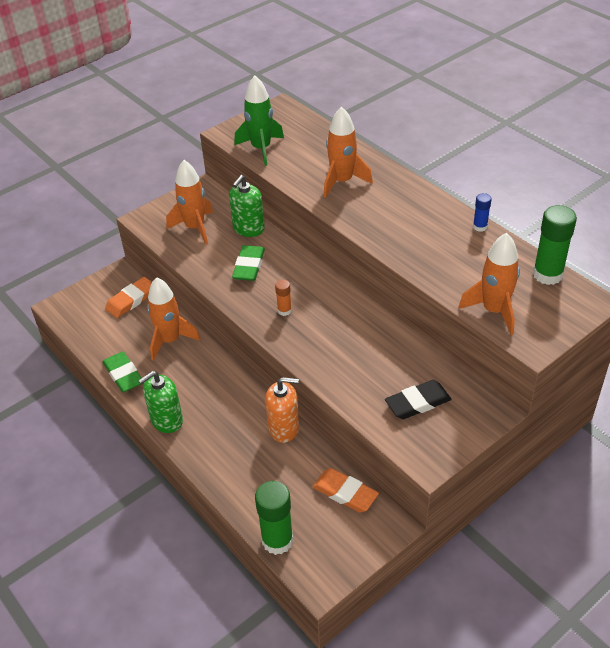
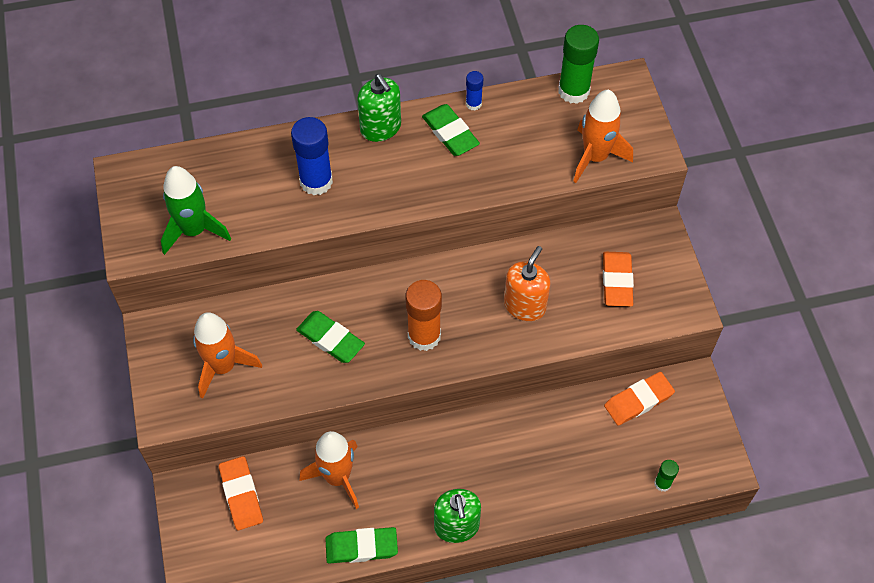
camera: 65 degrees left, 15 degrees up
(248, 228) = (265, 312): green soap dispenser -> green soap dispenser (380, 128)
(277, 540) = (662, 483): green glue stick -> green glue stick, size x0.51
(284, 310) = (424, 336): orange glue stick -> orange glue stick, size x1.95
(284, 428) = (531, 417): orange soap dispenser -> orange soap dispenser (525, 305)
(342, 181) = (316, 181): orange rocket -> blue glue stick
(418, 403) = (617, 281): black eraser -> orange eraser
(441, 225) = (450, 133): none -> green eraser

